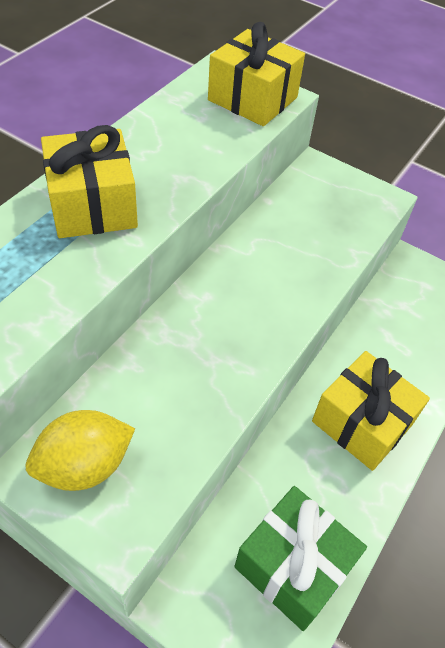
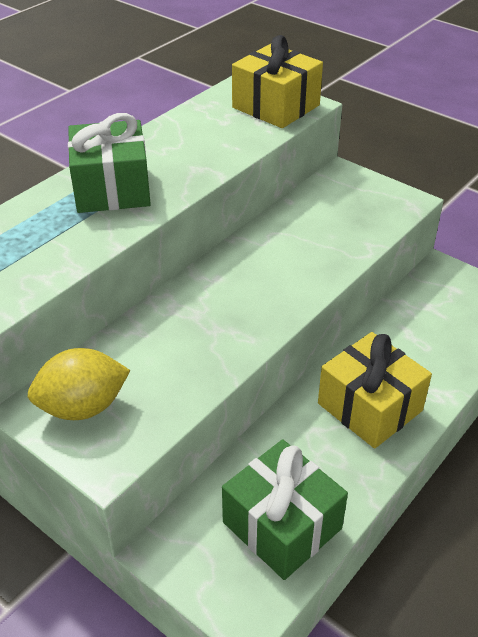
camera: 10 degrees right, 10 degrees down
(92, 205) = (112, 188): yellow gift -> green gift

